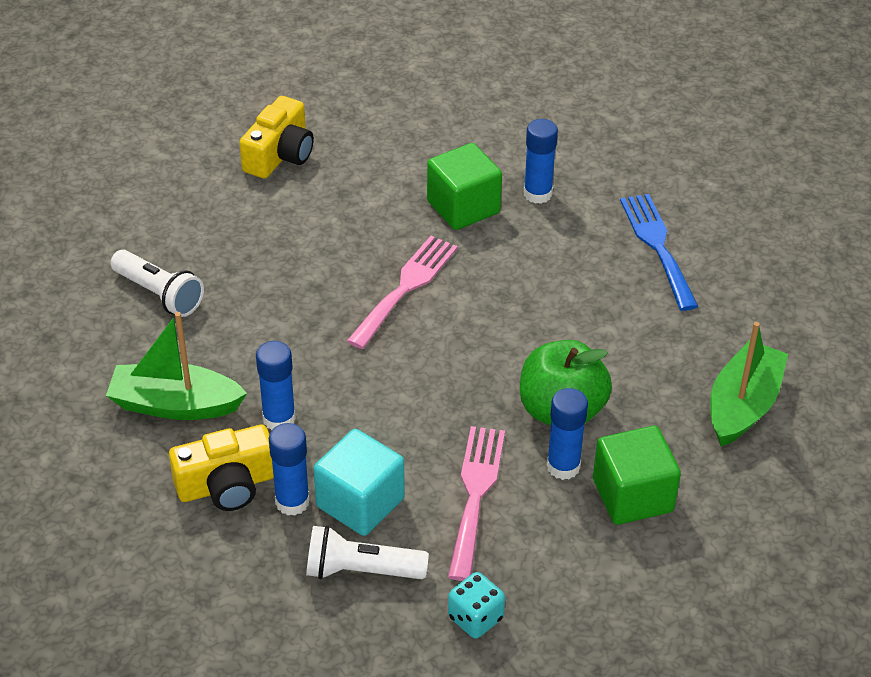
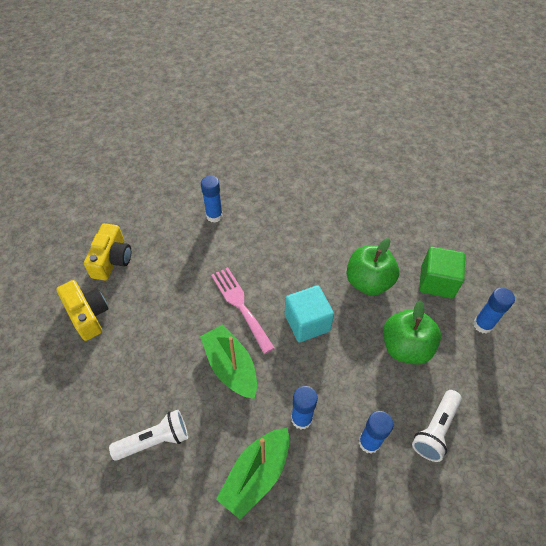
camera: 60 degrees left, 10 degrees up
(227, 485) = (338, 474): yellow camera -> yellow camera (112, 260)
(360, 502) = (386, 406): turquoise cube -> turquoise cube (307, 323)
(463, 207) = (200, 250): green cube -> none
(475, 494) = (405, 347): pink fork -> green apple
(475, 618) = (489, 389): turquoise dice -> none
(563, 466) = (405, 300): blue glue stick -> blue glue stick (482, 325)
(657, 246) = (283, 190): blue fork -> none
(743, 405) = (401, 213): green boat -> green boat (231, 367)

